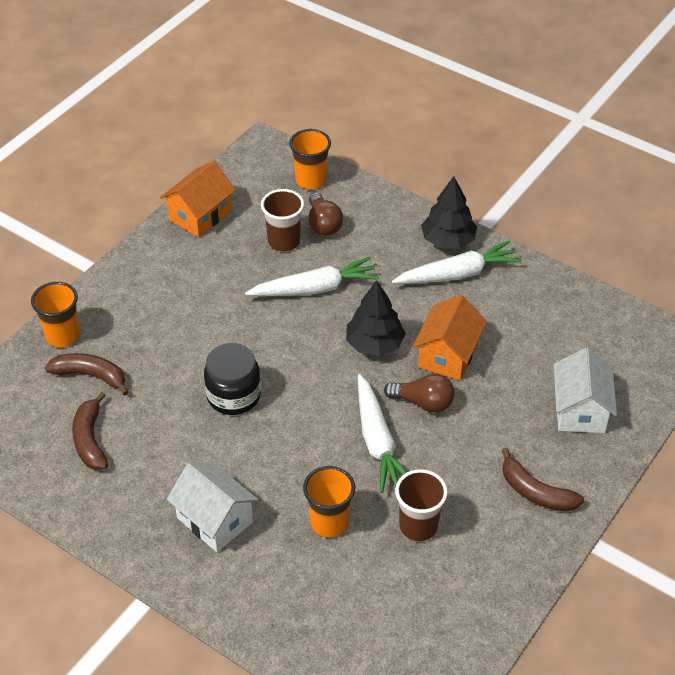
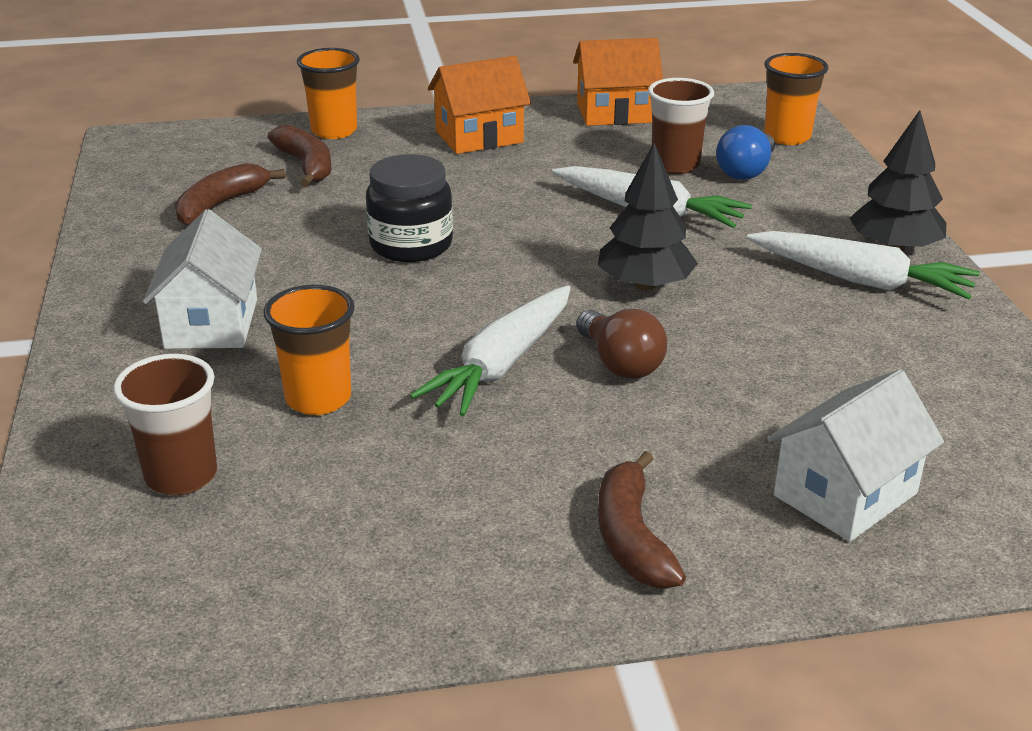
camera: 45 degrees right, 15 degrees down
(323, 224) = (746, 171): brown light bulb -> blue light bulb
(418, 526) = (413, 468): brown cup -> brown cup (181, 476)
(448, 355) = (726, 340): orange house -> orange house (479, 137)

